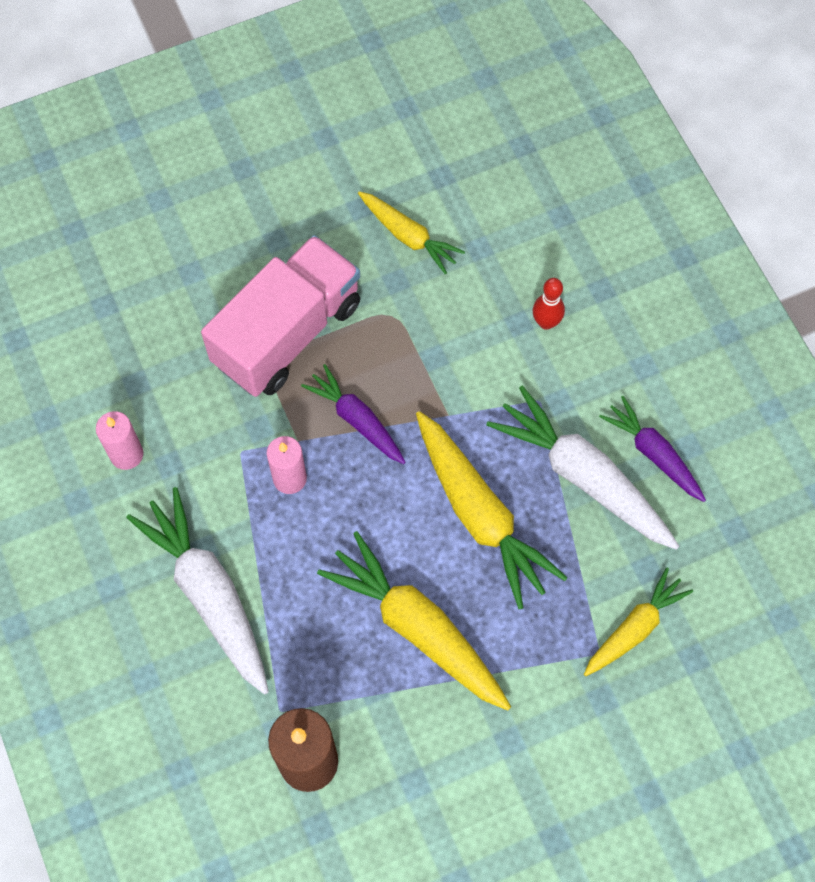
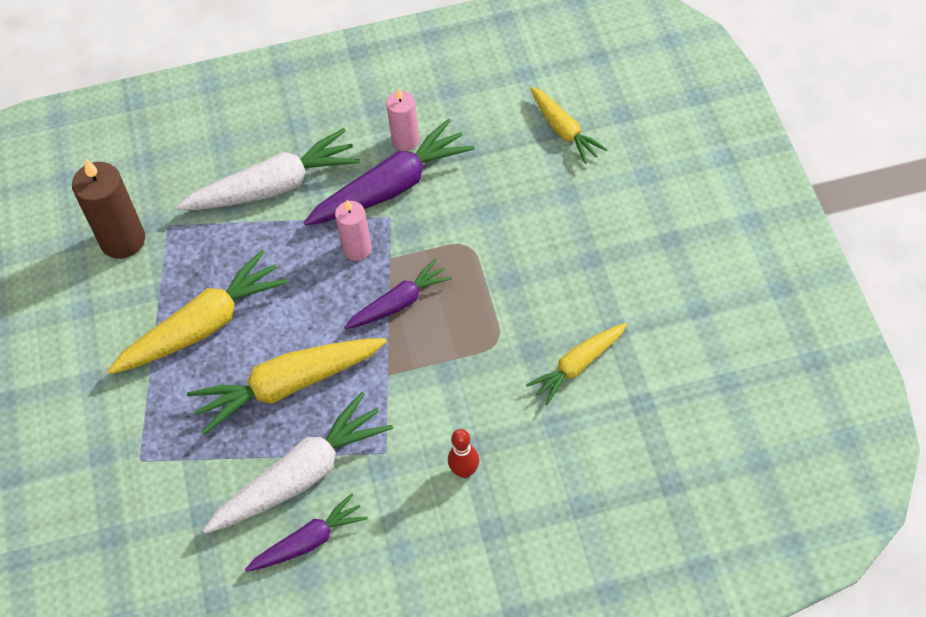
camera: 105 degrees right, 10 degrees down
(197, 457) = (392, 187): none -> purple carrot
(287, 333) = (493, 259): pink truck -> none
(635, 627) = (152, 493): yellow carrot -> yellow carrot (564, 130)

